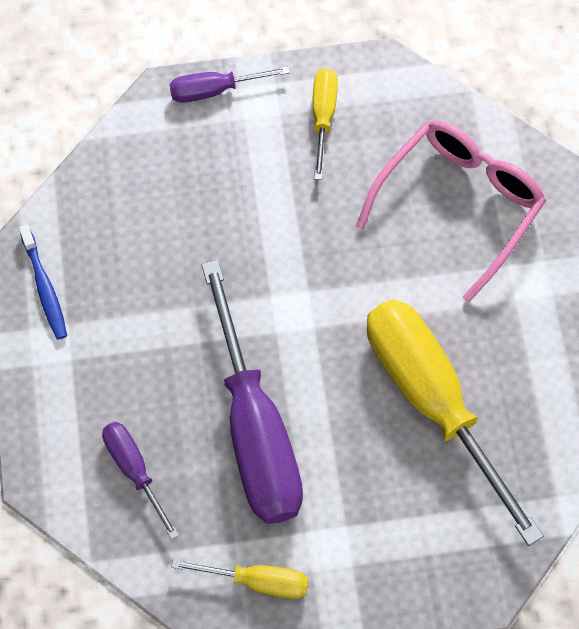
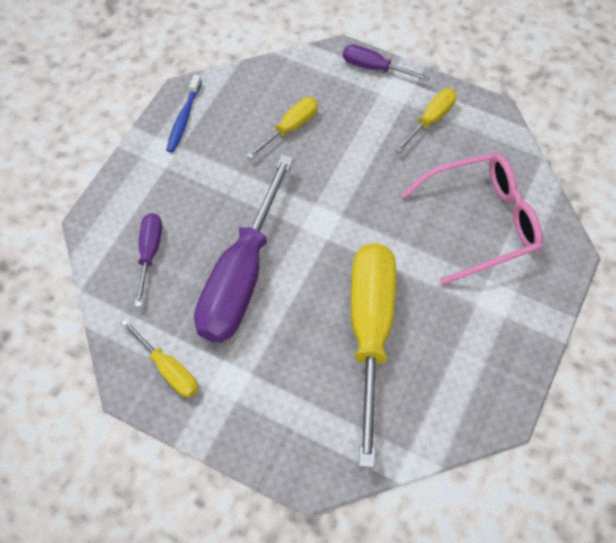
camera: 35 degrees right, 5 degrees down
(176, 223) = (290, 128): none -> yellow screwdriver

